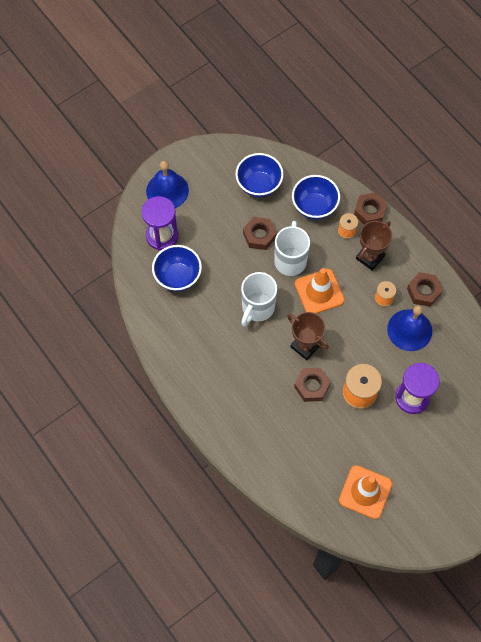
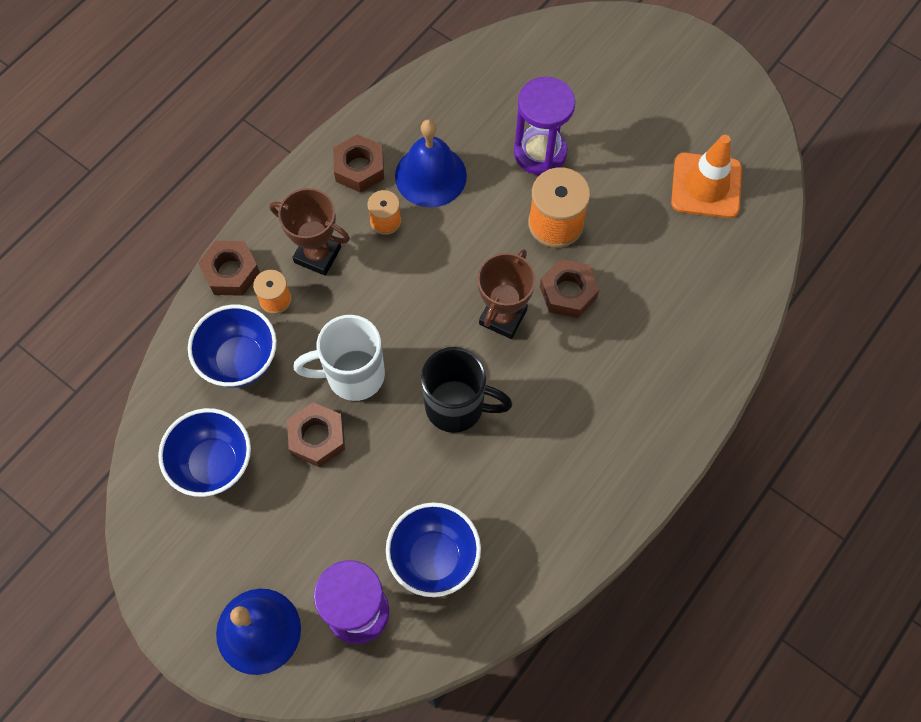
camera: 105 degrees left, 0 degrees up
(257, 308) = (457, 407): white mug -> black mug
(319, 292) = (400, 317): orange traffic cone -> none

